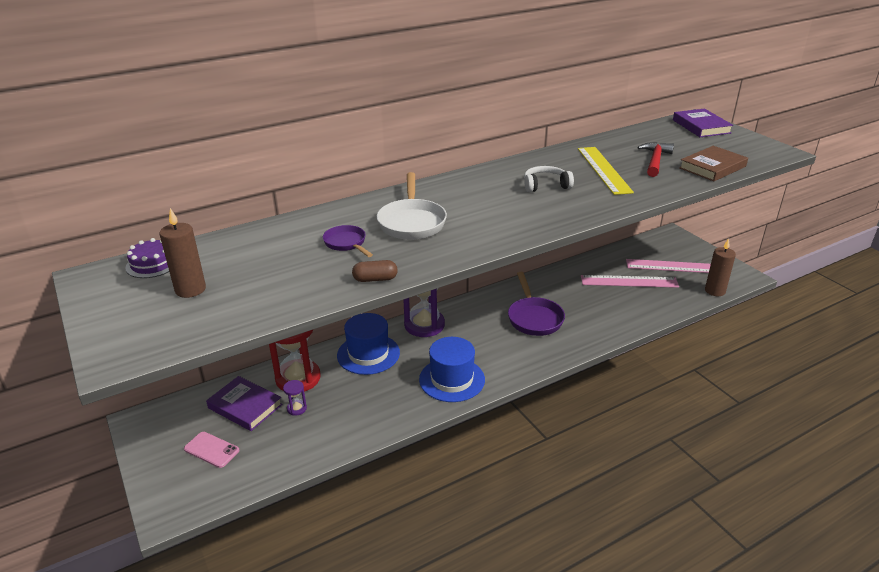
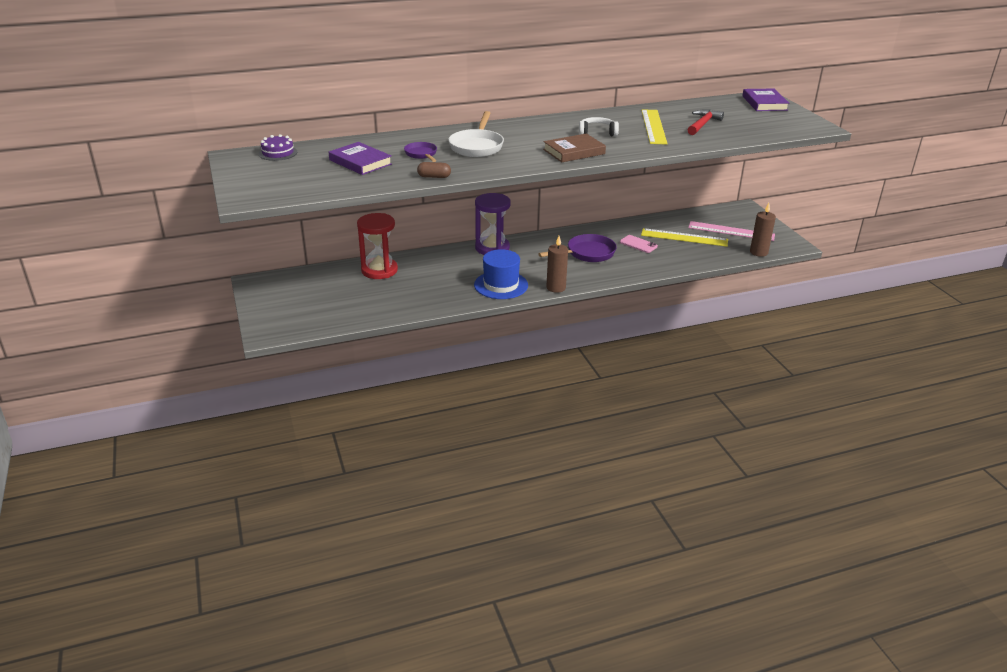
camera: 10 degrees right, 0 degrees up
(190, 289) = (301, 169): brown candle -> brown candle (556, 288)
(211, 450) = (304, 304): pink phone -> pink phone (638, 244)
(245, 406) = (334, 282): purple book -> purple book (360, 162)
(297, 408) = (373, 288): purple hourglass -> none
(368, 354) = (439, 262): blue hat -> none
(534, 318) = (587, 253): purple pan -> purple pan turned 120 degrees counterclockwise
(629, 281) = (684, 237): pink ruler -> yellow ruler
(712, 167) = (749, 133): brown book -> brown book (574, 152)

